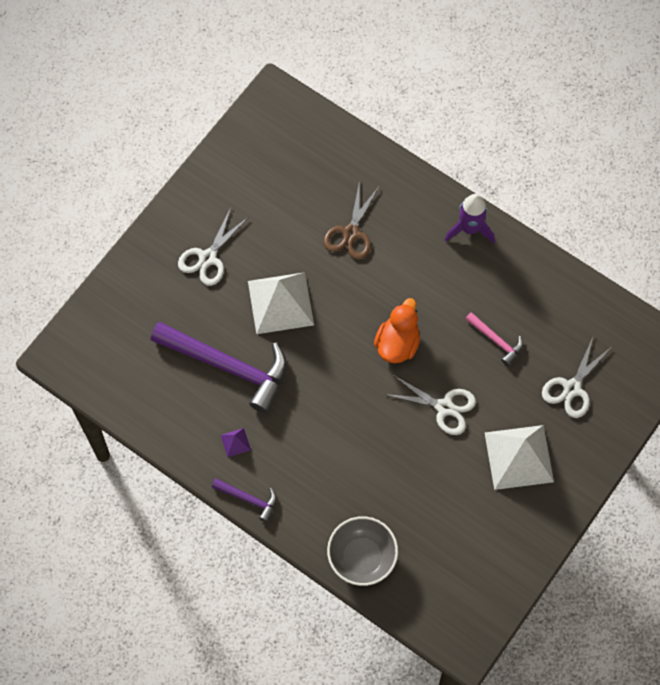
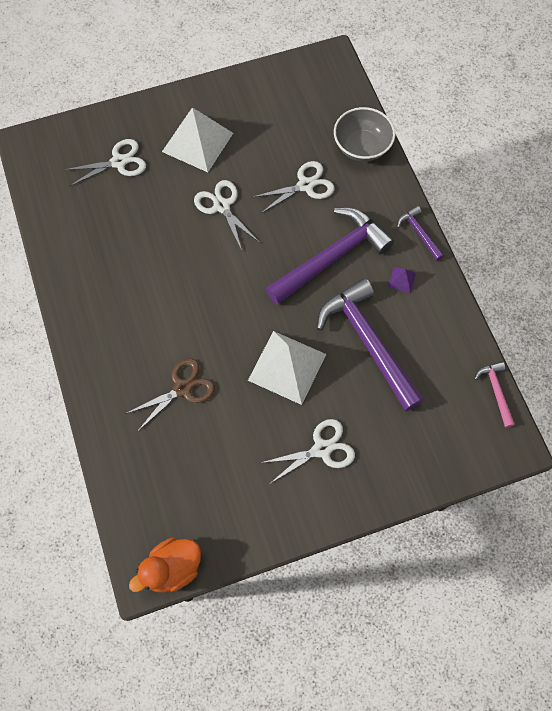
camera: 145 degrees left, 0 degrees up
(311, 423) = (332, 257): none -> purple hammer
(385, 479) = (305, 185): none -> white scissors
(397, 343) = (218, 273): orange duck -> orange duck (172, 568)
(469, 229) = (84, 326): purple rocket -> none
(496, 340) = (142, 228): pink hammer -> pink hammer (495, 391)

